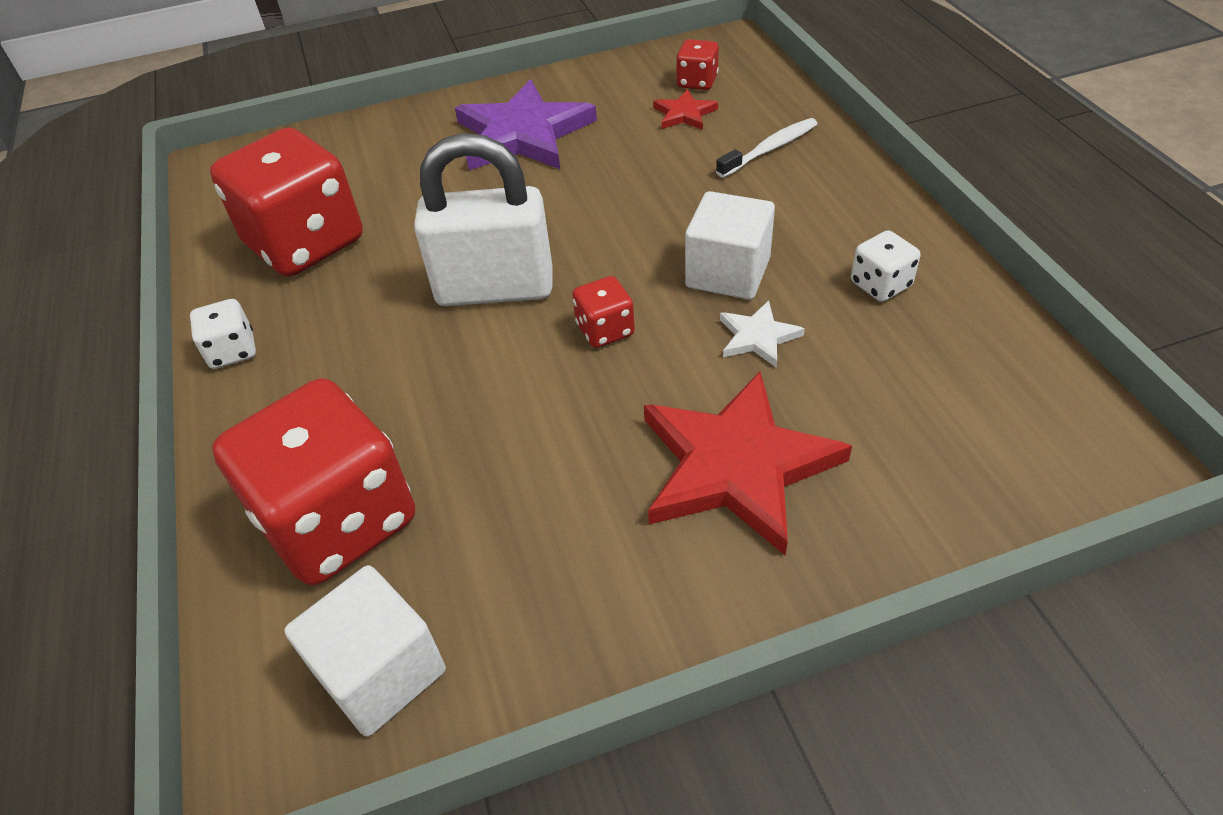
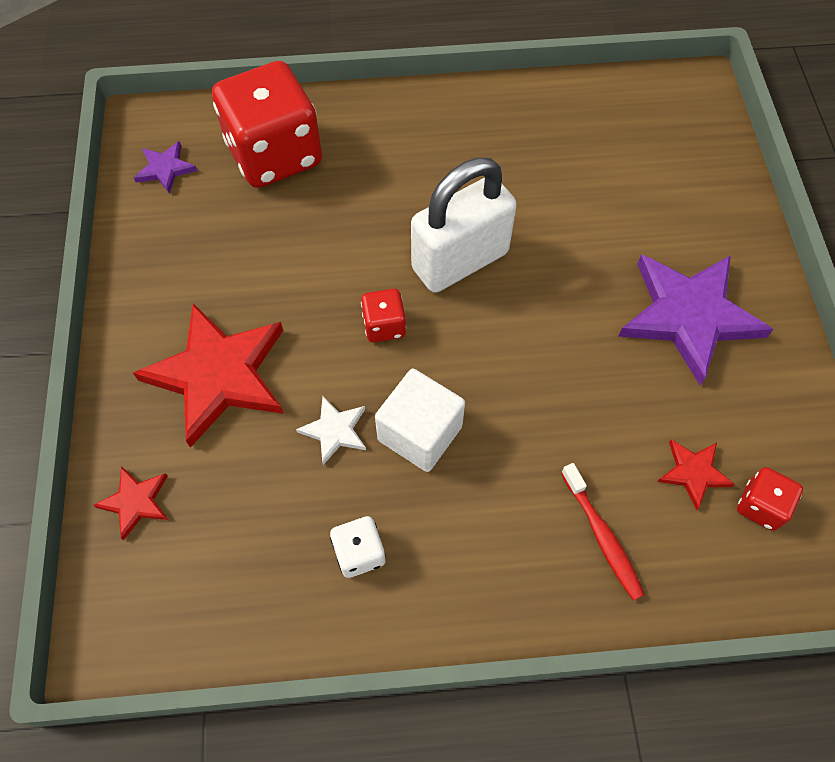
camera: 100 degrees right, 15 degrees up
(232, 351) = (449, 102): white dice -> none
(305, 243) = (561, 144): red dice -> none
(381, 672) = (165, 169): white cube -> purple star
(495, 289) = (460, 261): white padlock -> white padlock turned 45 degrees clockwise
(770, 149) = (602, 536): white toothbrush -> red toothbrush
(948, 491) = (136, 502): none -> red star

